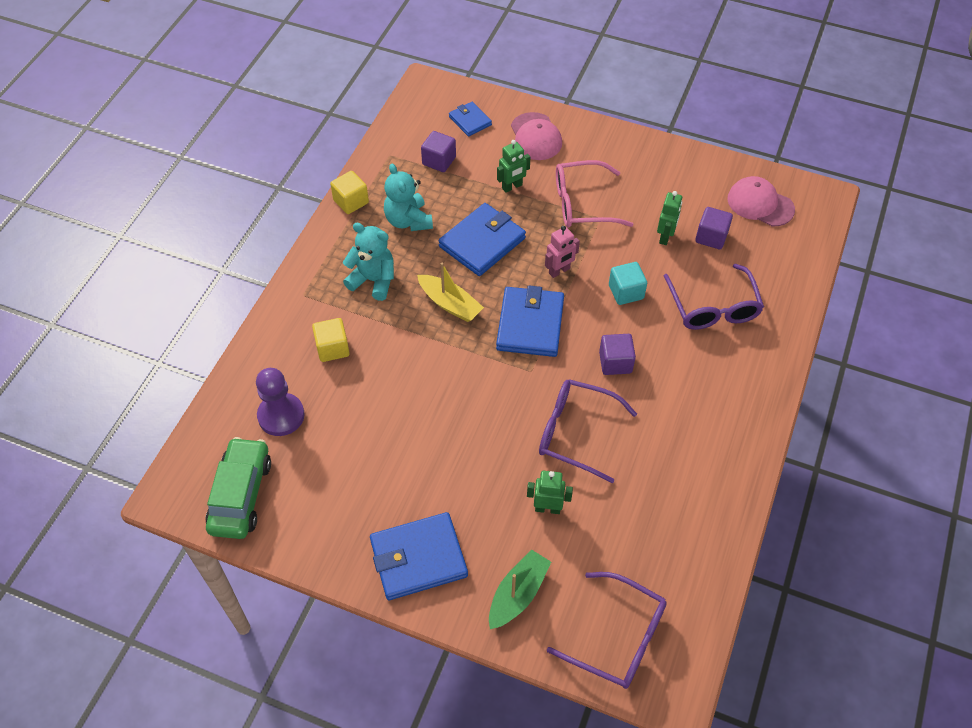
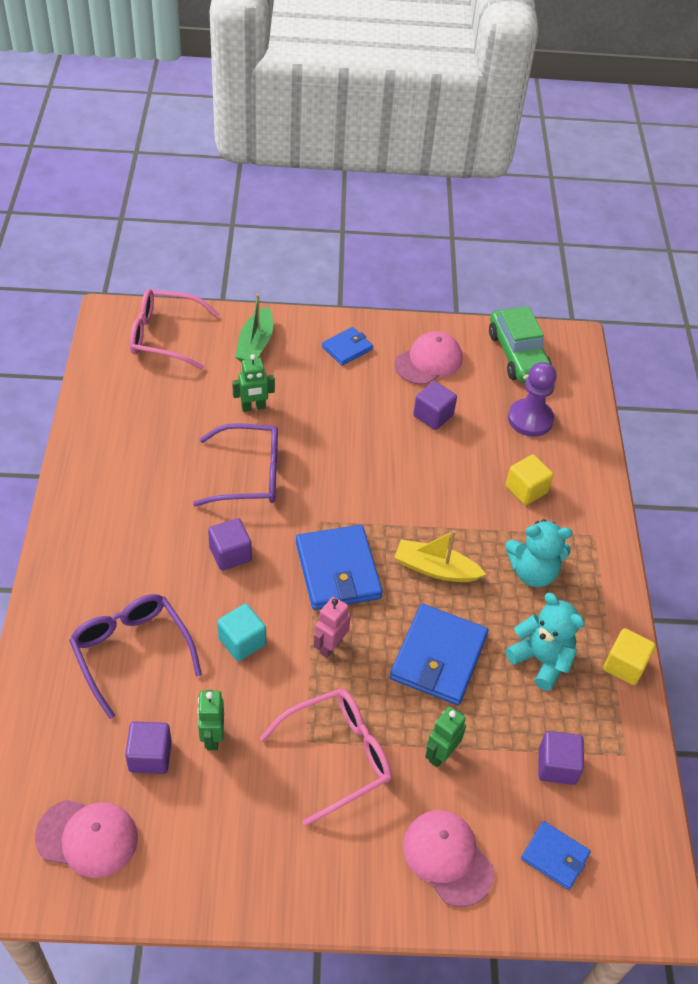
camera: 155 degrees right, 5 degrees down
(340, 514) = (428, 361): none -> pink cap
(372, 447) = (433, 415): none -> purple cube
(418, 558) = (347, 348): blue wallet -> blue wallet, size x0.55
(618, 638) = (164, 336): purple glasses -> pink glasses

